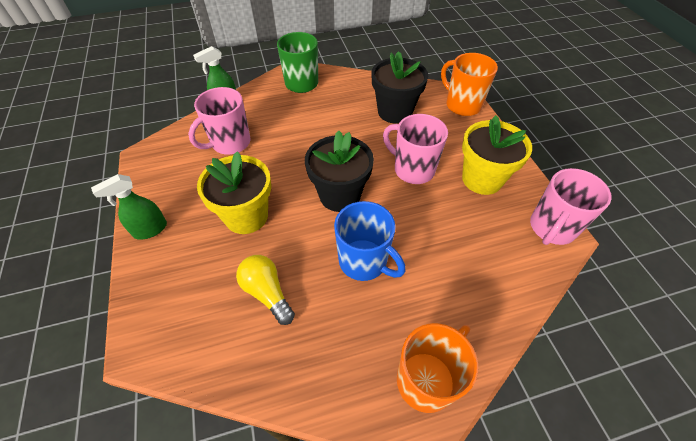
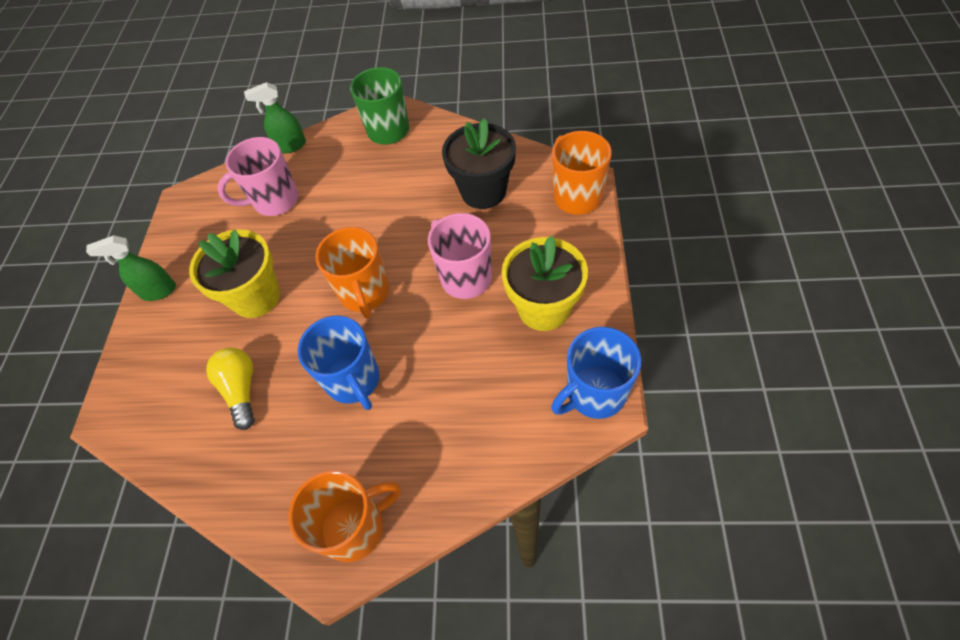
camera: 25 degrees right, 5 degrees up
(340, 195) = (365, 293): black flower pot -> orange mug
(551, 228) = (594, 393): pink mug -> blue mug

